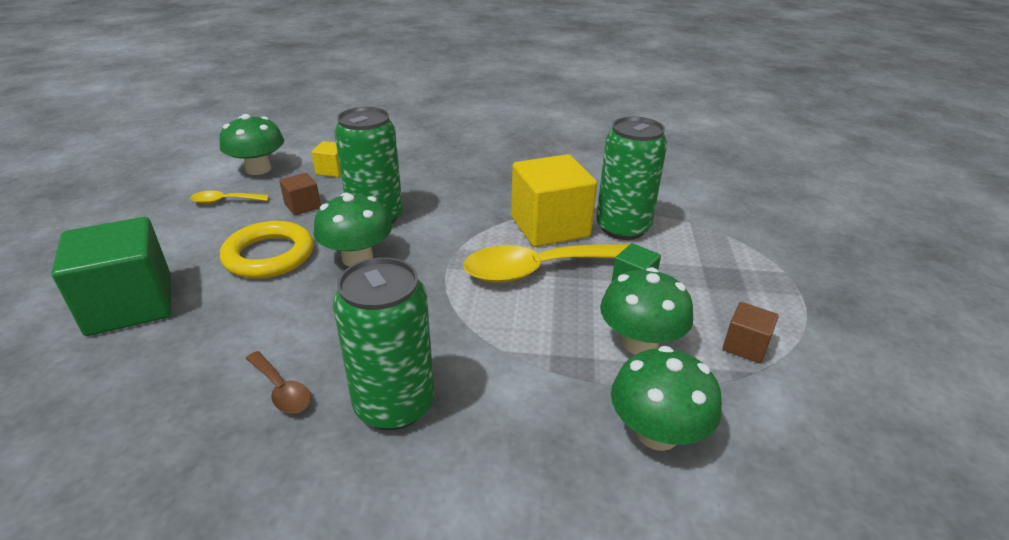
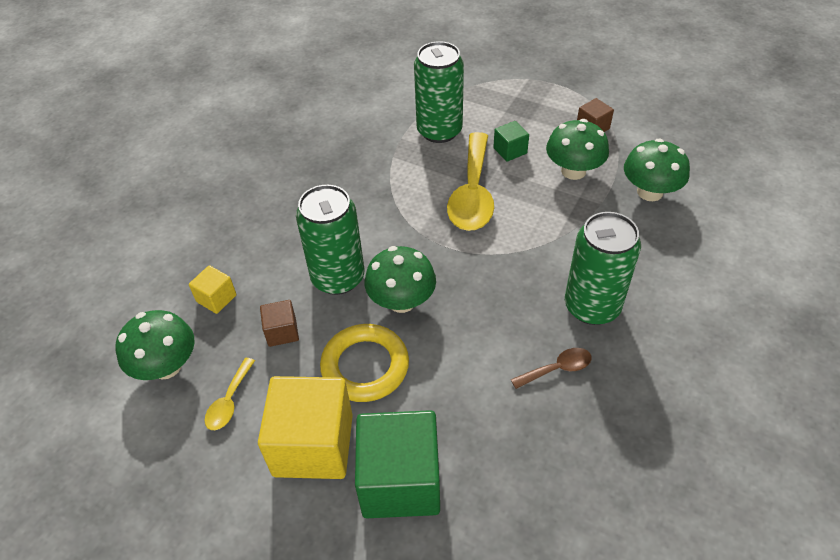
camera: 65 degrees left, 15 degrees up
(550, 227) = (416, 170): yellow cube -> yellow cube (313, 445)

